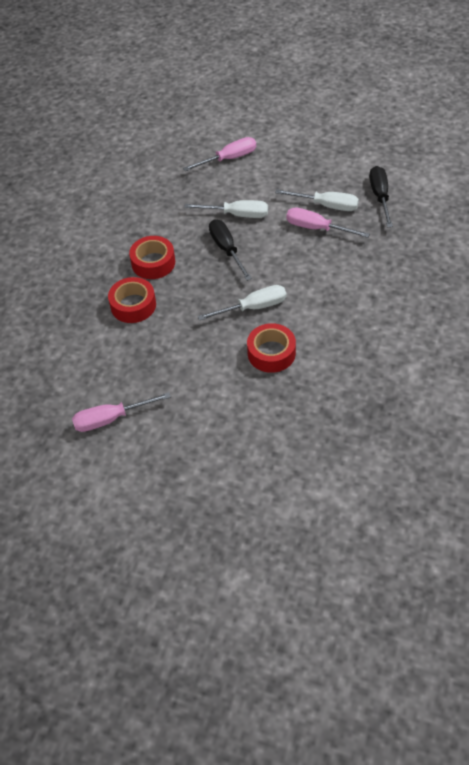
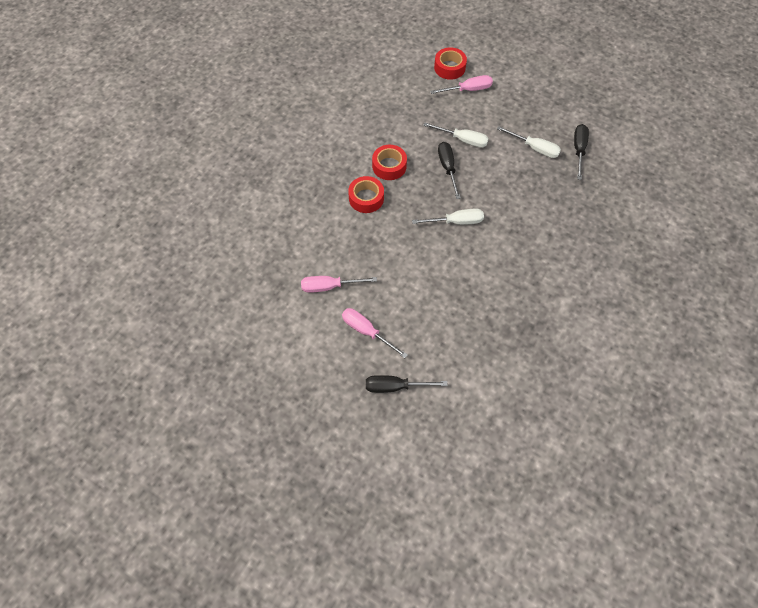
camera: 10 degrees right, 10 degrees up
(226, 519) = (395, 386): none -> black screwdriver
(271, 353) = (460, 263): red tape -> red tape (449, 68)
(317, 228) = (521, 166): pink screwdriver -> pink screwdriver (367, 331)

